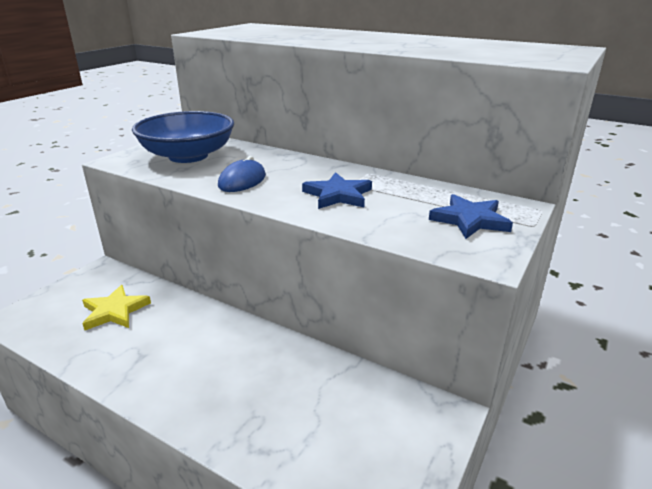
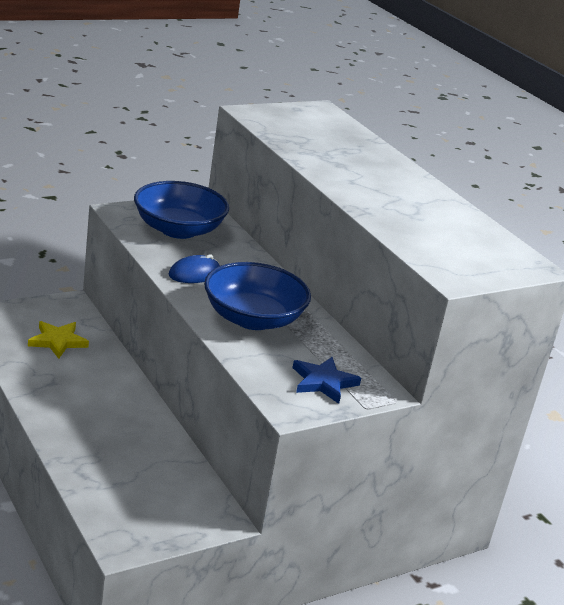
camera: 25 degrees right, 0 degrees up
(338, 195) = (253, 318): blue star -> blue bowl

